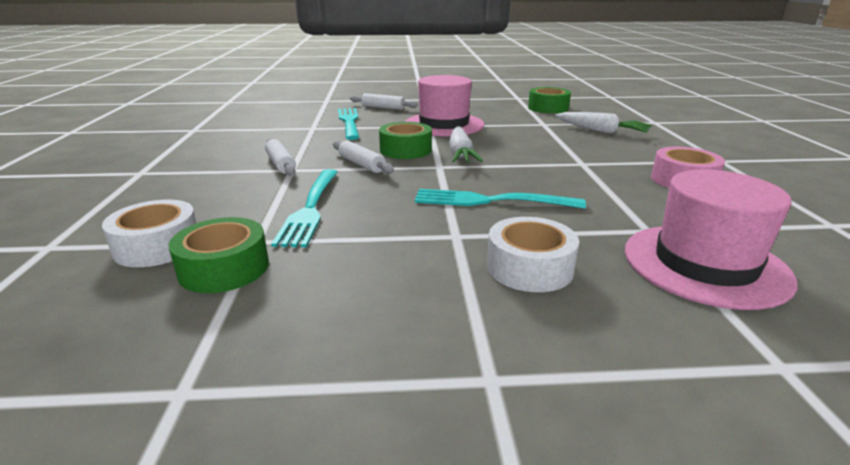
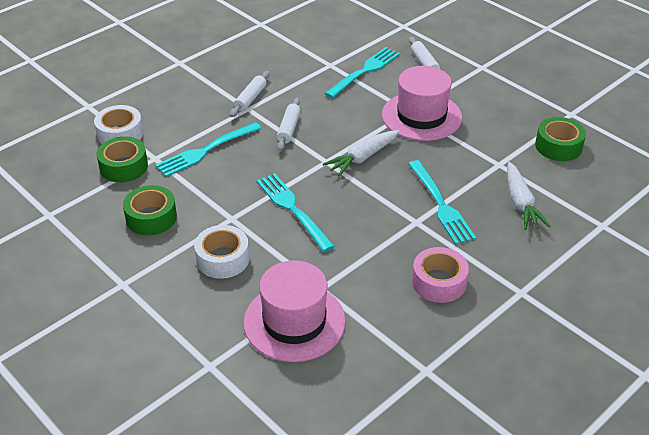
camera: 50 degrees right, 15 degrees up
(405, 150) = (338, 130): green tape -> green tape (151, 217)
(569, 150) = (440, 204): none -> turquoise fork

